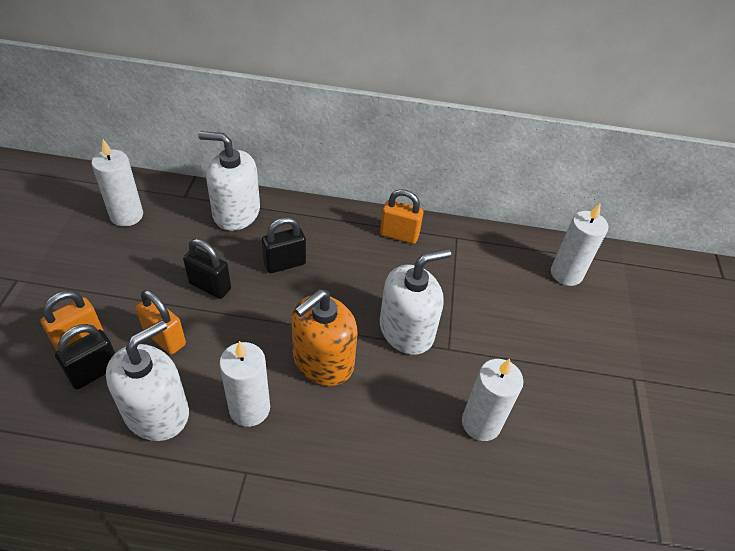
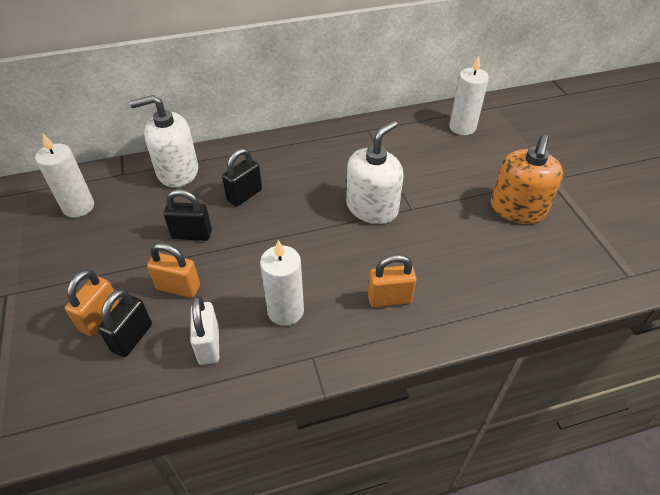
camera: 20 degrees left, 0 degrees up
(156, 412) = (209, 345): white soap dispenser -> white padlock
(323, 361) = (321, 254): orange soap dispenser -> orange soap dispenser (517, 209)
(399, 235) = (323, 143): orange padlock -> orange padlock (389, 299)
(481, 423) = (466, 250): white candle -> none

